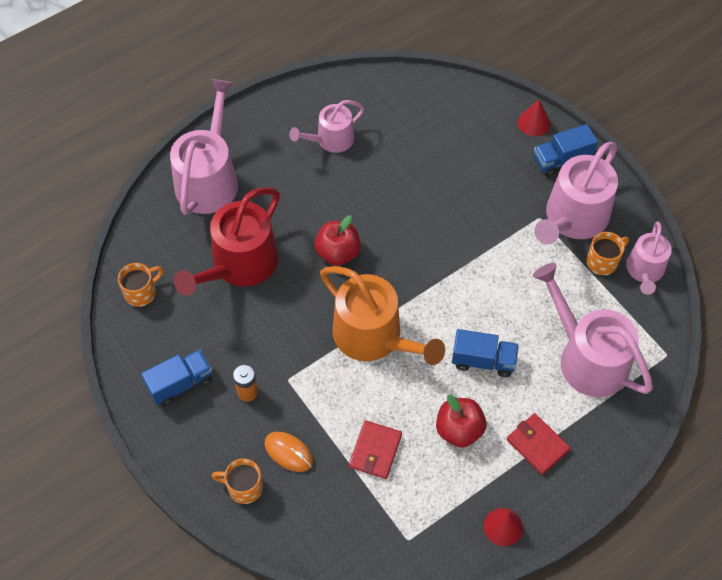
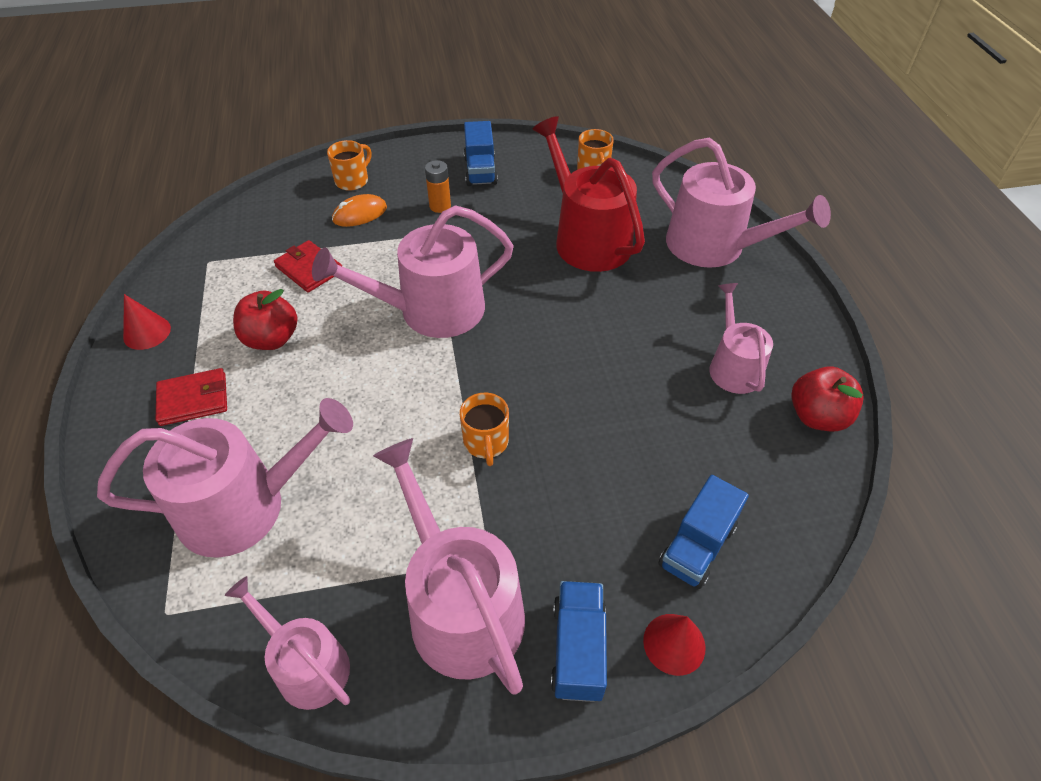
camera: 115 degrees right, 10 degrees down
(338, 253) = (557, 317): red apple -> red apple (817, 416)
(374, 336) = (431, 310): orange watering can -> pink watering can
(483, 360) = (329, 394): blue truck -> blue truck (697, 546)
(603, 261) = (363, 608): orange mug -> orange mug (486, 442)

